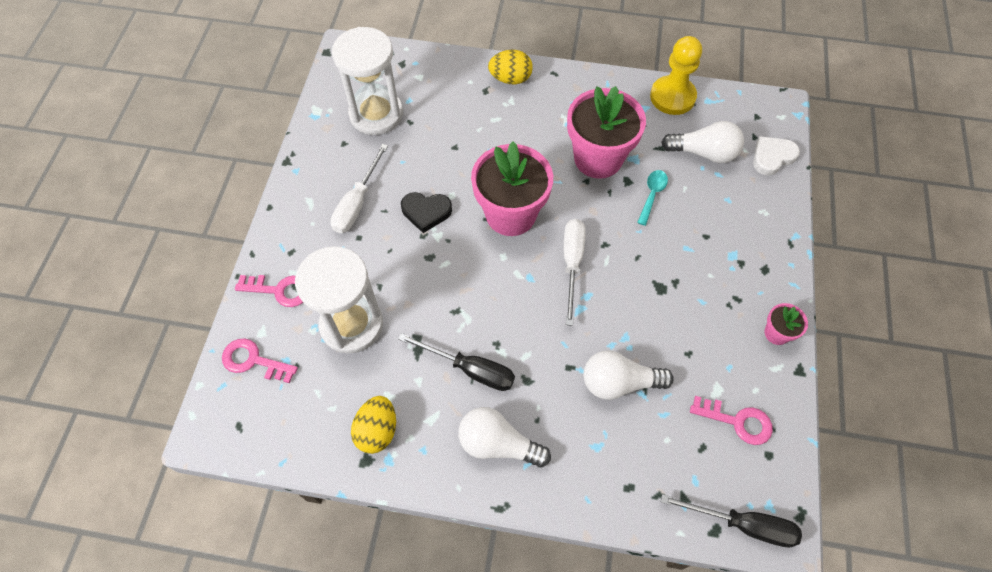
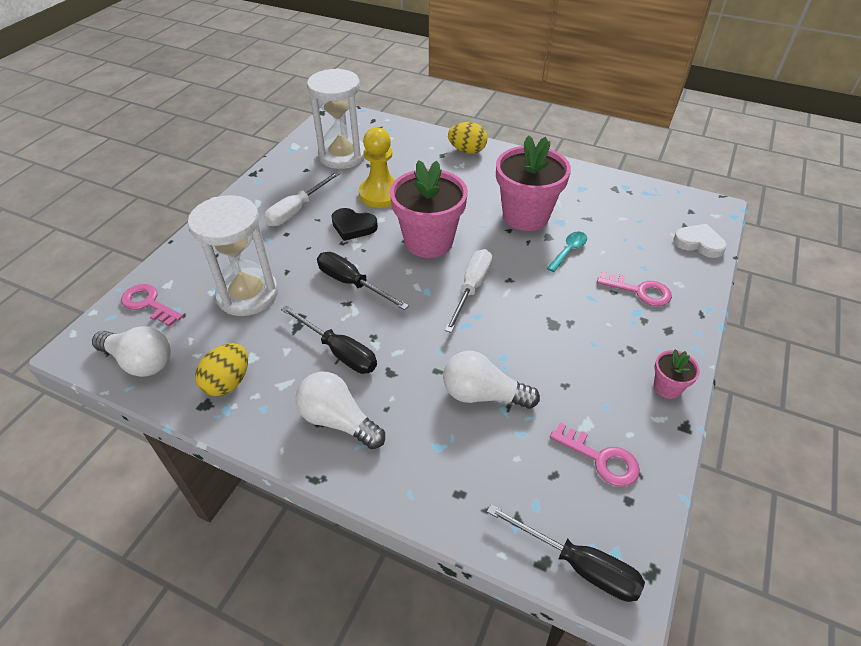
camera: 15 degrees right, 15 degrees down
(279, 290) = (199, 257): pink key -> pink key (639, 291)
(452, 285) = (352, 283): none -> black screwdriver
(672, 97) = (611, 185): yellow pawn -> yellow pawn (380, 194)
(704, 153) = (630, 229): white light bulb -> white light bulb (140, 361)
(772, 157) = (699, 243): white heart -> white heart turned 45 degrees clockwise

